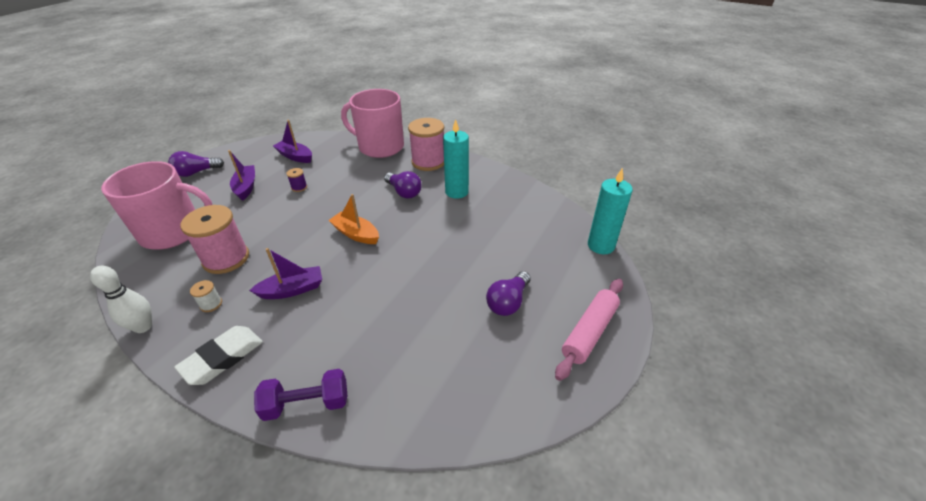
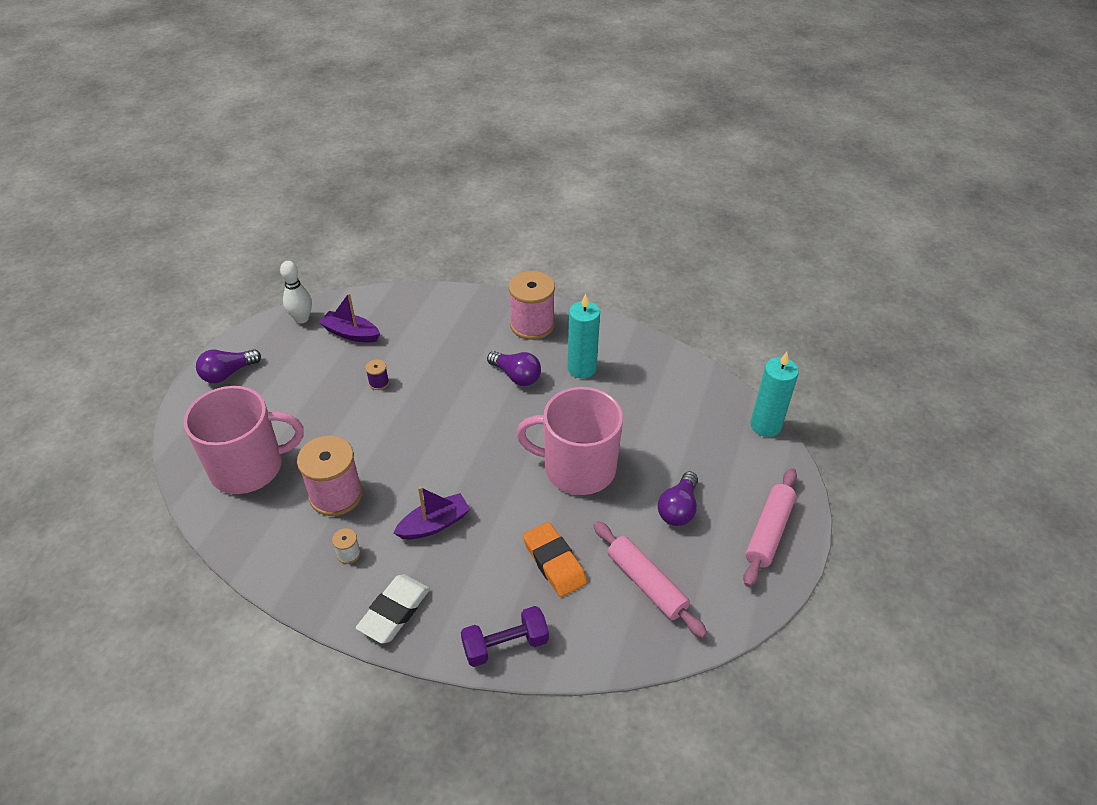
camera: 10 degrees left, 5 degrees up
(143, 327) = (285, 590): white bowling pin -> white bowling pin (302, 318)
(246, 187) = (308, 390): purple boat -> none
(356, 234) = (479, 443): orange boat -> none
(380, 147) = (459, 306): pink mug -> pink mug (577, 468)
(382, 334) = (554, 562): none -> orange eraser
(460, 364) = (646, 584): none -> pink rolling pin

